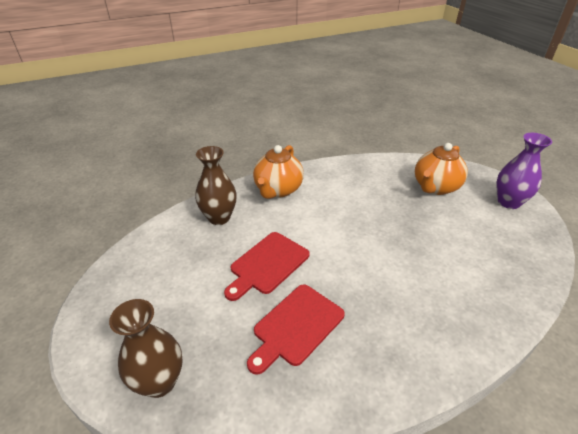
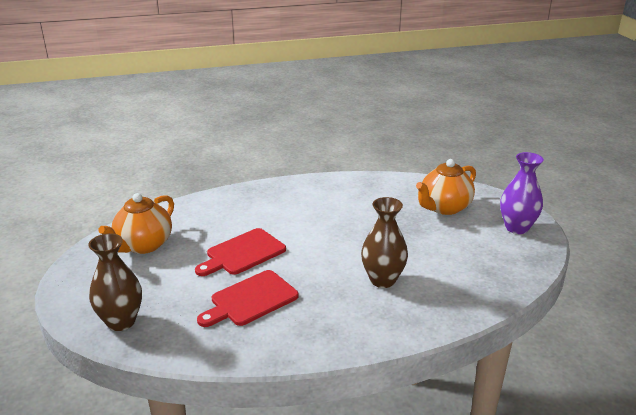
camera: 10 degrees right, 10 degrees down
(219, 217) = (211, 213): brown vase -> brown vase (382, 280)
(278, 190) = (277, 195): orange teapot -> orange teapot (143, 245)

